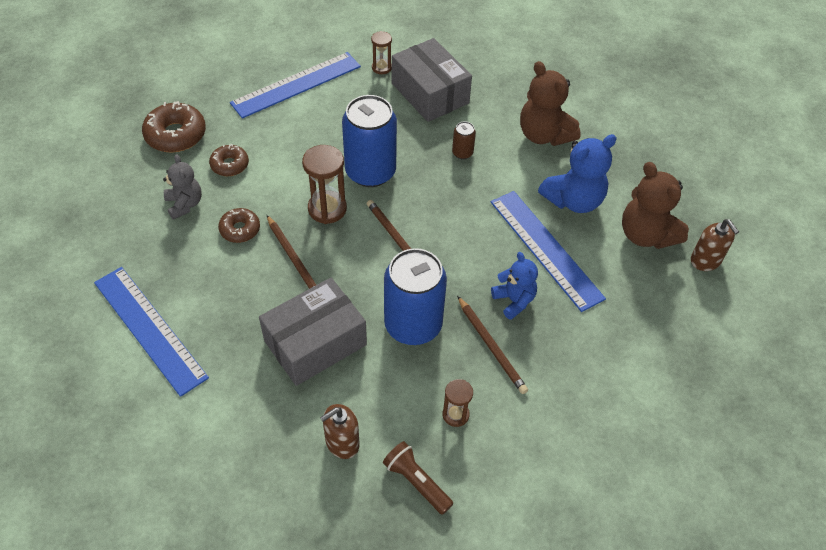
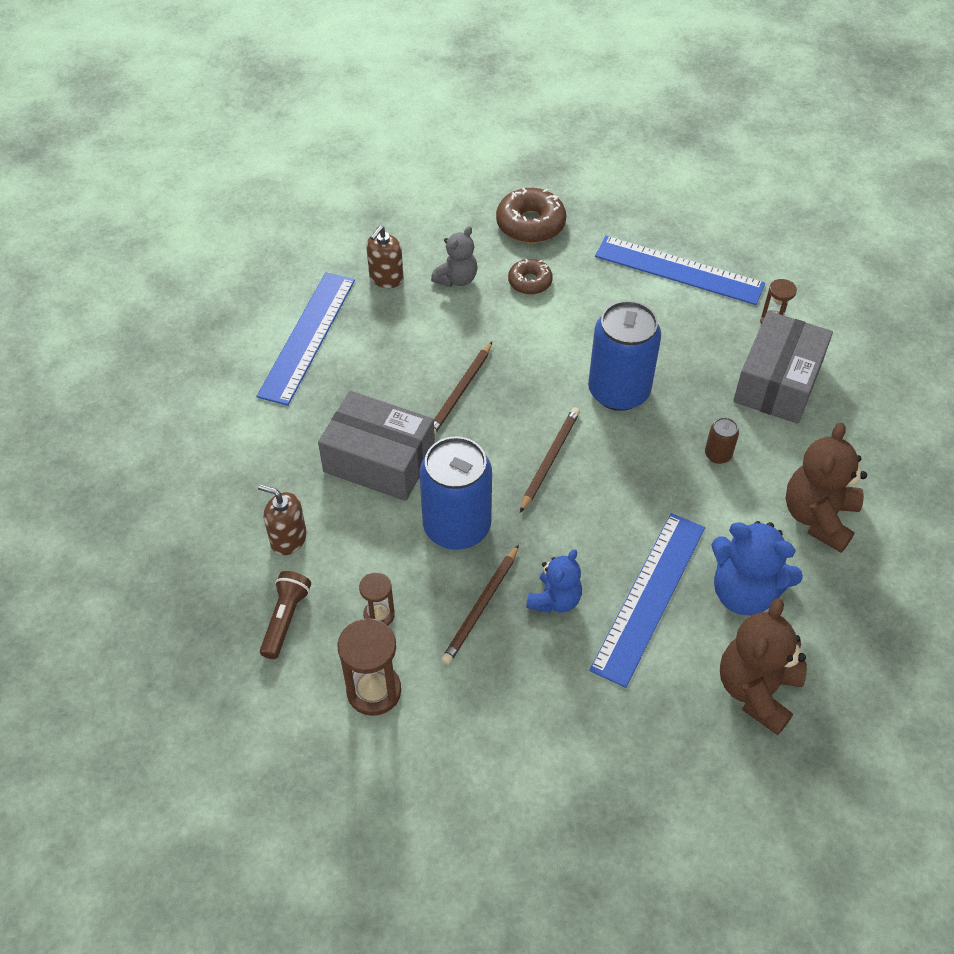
camera: 60 degrees right, 0 degrees up
(240, 229) = (461, 333): brown donut -> none
(327, 209) = (541, 383): brown hourglass -> brown hourglass (374, 691)
(705, 260) = (772, 773): brown soap dispenser -> brown soap dispenser (386, 278)

